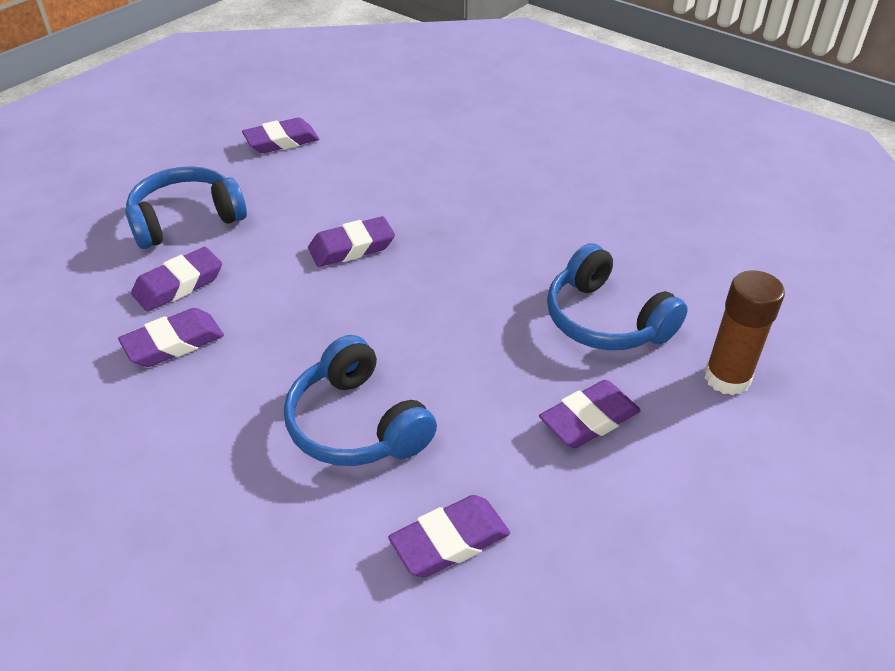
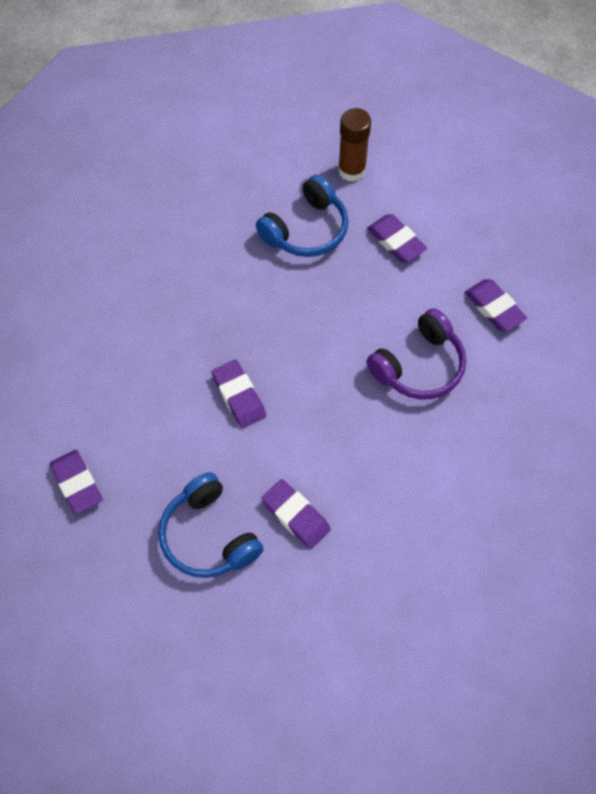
camera: 95 degrees left, 20 degrees up
(173, 343) = (361, 499): purple eraser -> none
(356, 424) = (419, 366): blue headphones -> purple headphones

